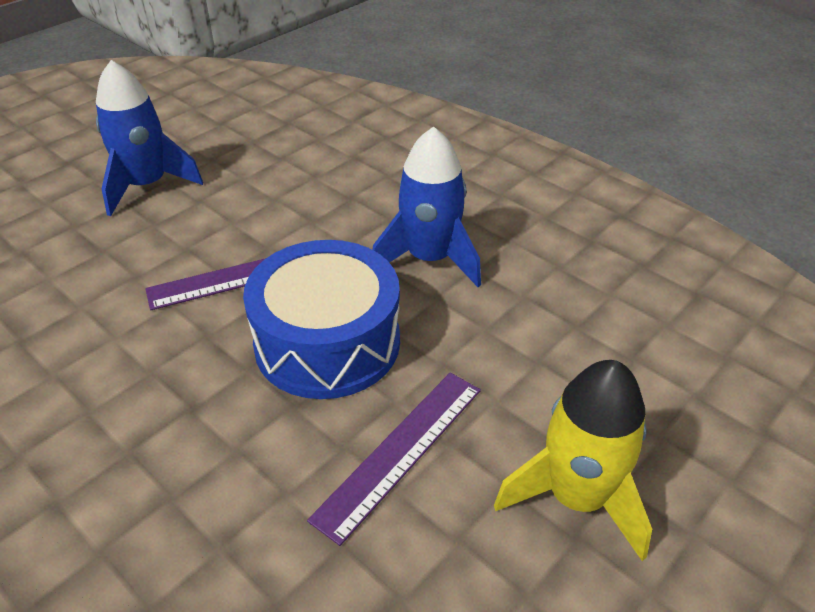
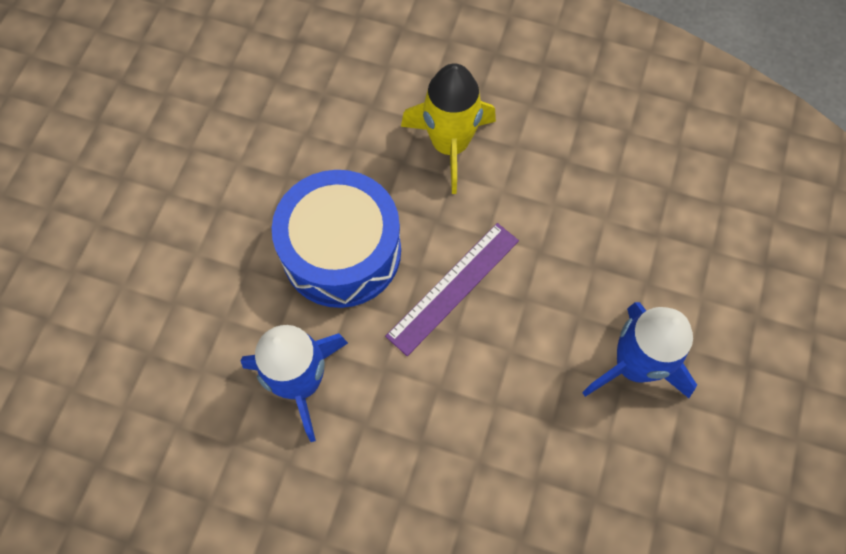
camera: 155 degrees right, 25 degrees up
(400, 451) = (247, 187): purple ruler -> none
(576, 497) = (124, 202): yellow rocket -> yellow rocket (450, 145)

